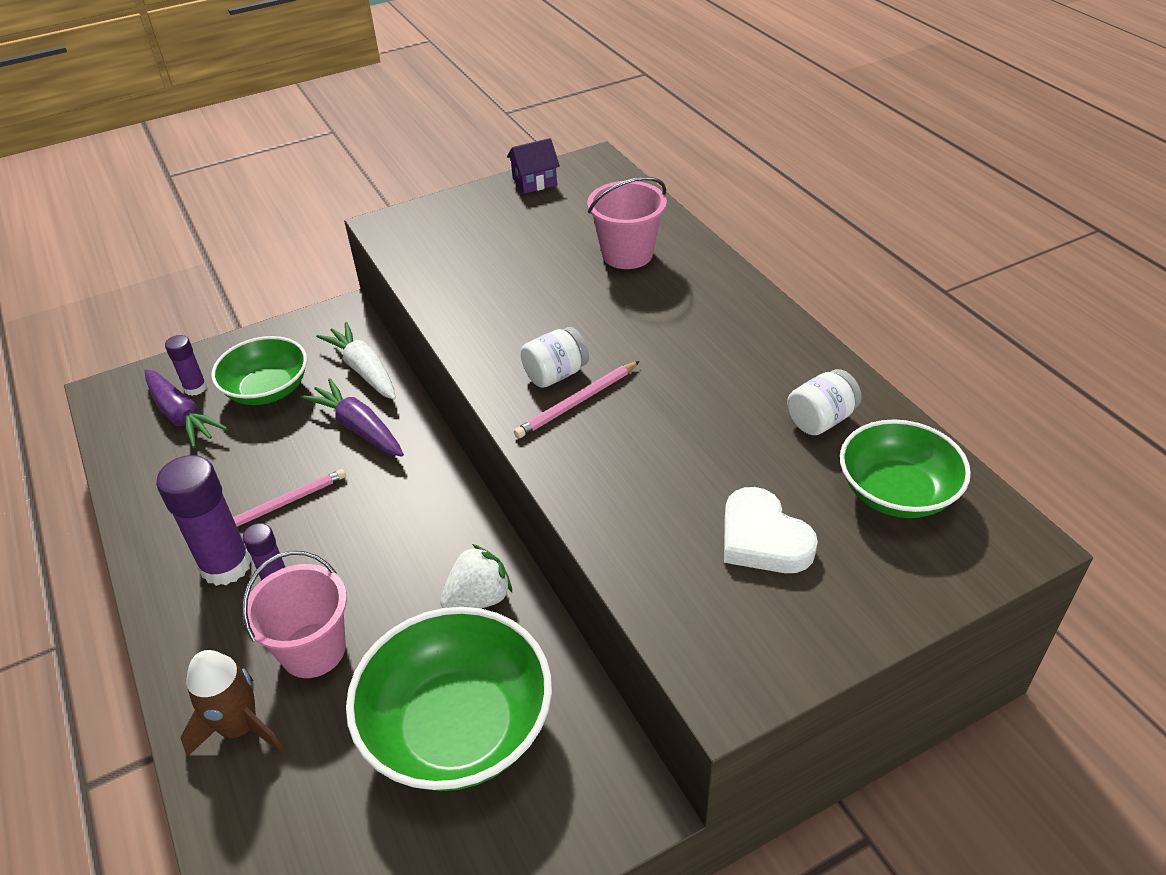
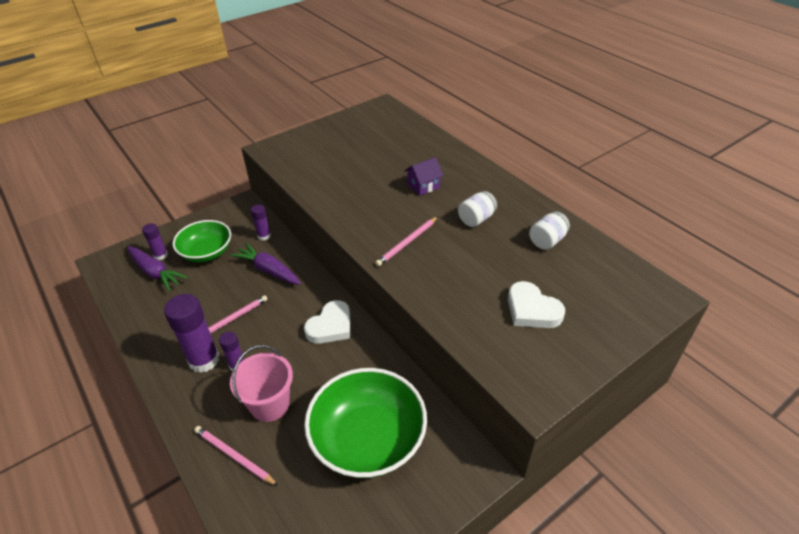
camera: 10 degrees left, 0 degrees up
(239, 727) = (234, 456): brown rocket -> pink pencil
(364, 370) = (264, 236): white carrot -> purple glue stick
(439, 531) = (330, 326): none -> white heart
(478, 599) = (363, 363): white strawberry -> none
(534, 182) = (351, 119): purple house -> purple house (423, 186)
(555, 374) = (390, 228): white jar -> white jar (476, 219)
(627, 254) = (415, 156): pink bucket -> none
(896, 492) = (598, 277): green bowl -> none

